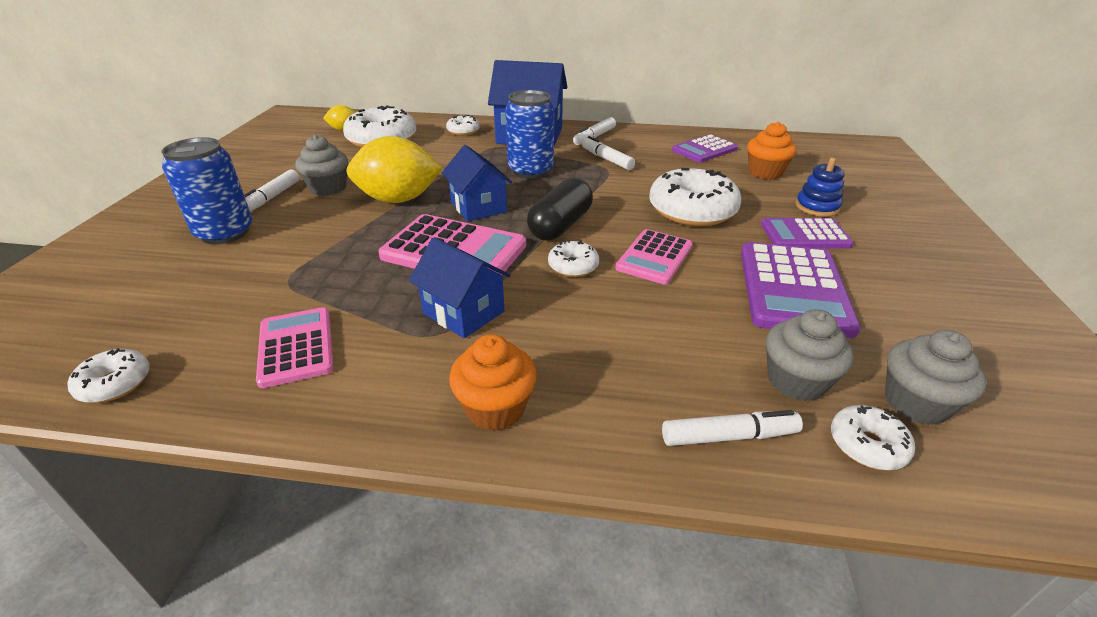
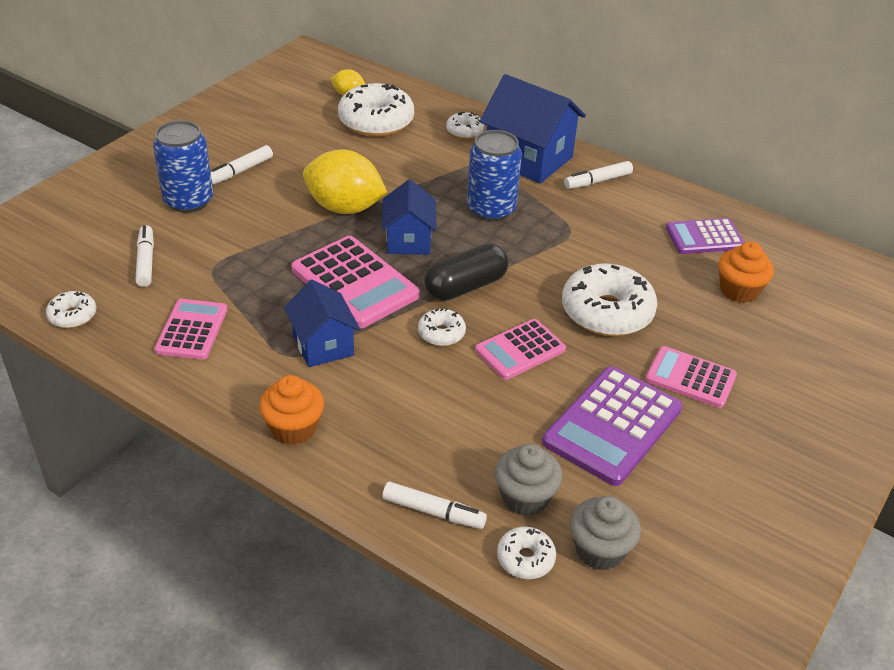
camera: 25 degrees right, 5 degrees up
(328, 188) = (293, 173): grey cupcake -> none
(606, 159) = (582, 218): white marker -> white marker (146, 261)
(804, 235) = (690, 378): purple calculator -> pink calculator
(817, 207) = (744, 352): blue stacking toy -> none

